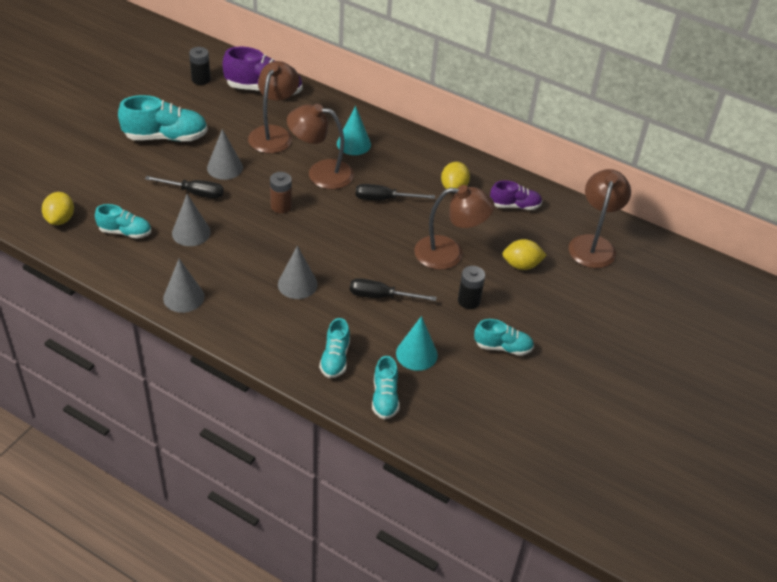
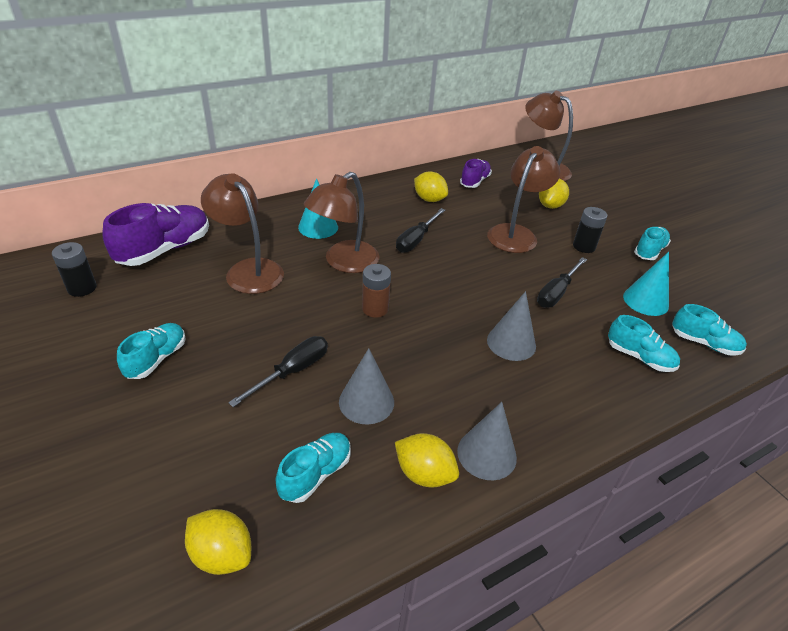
camera: 60 degrees left, 5 degrees down
(152, 274) = (424, 474): none -> yellow lemon
(166, 137) = (157, 359): turquoise shoe -> turquoise shoe, size x0.60
(225, 167) = (269, 328): grey cone -> none

